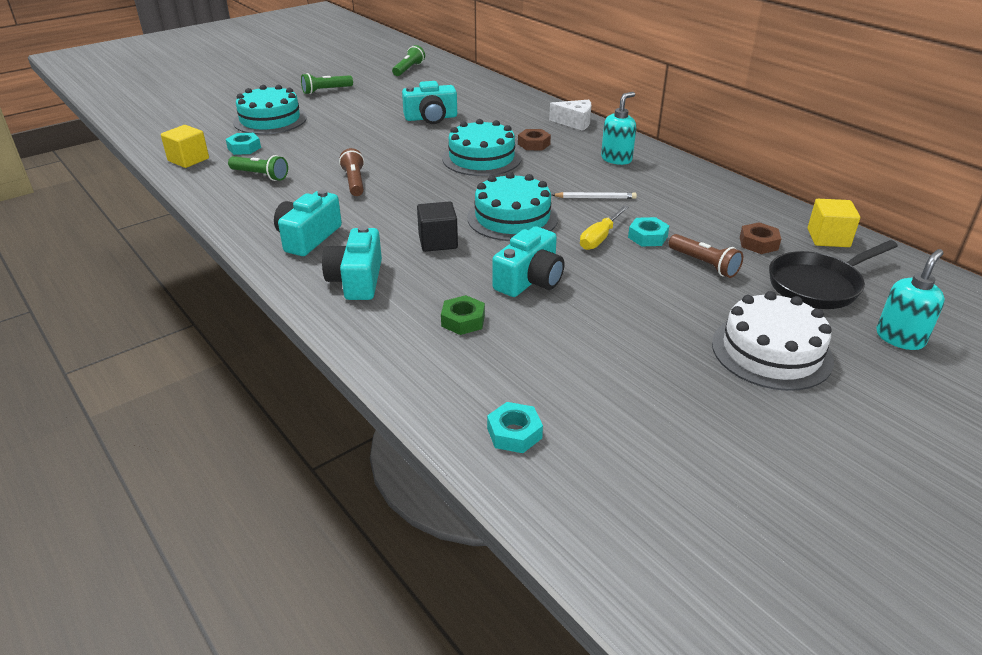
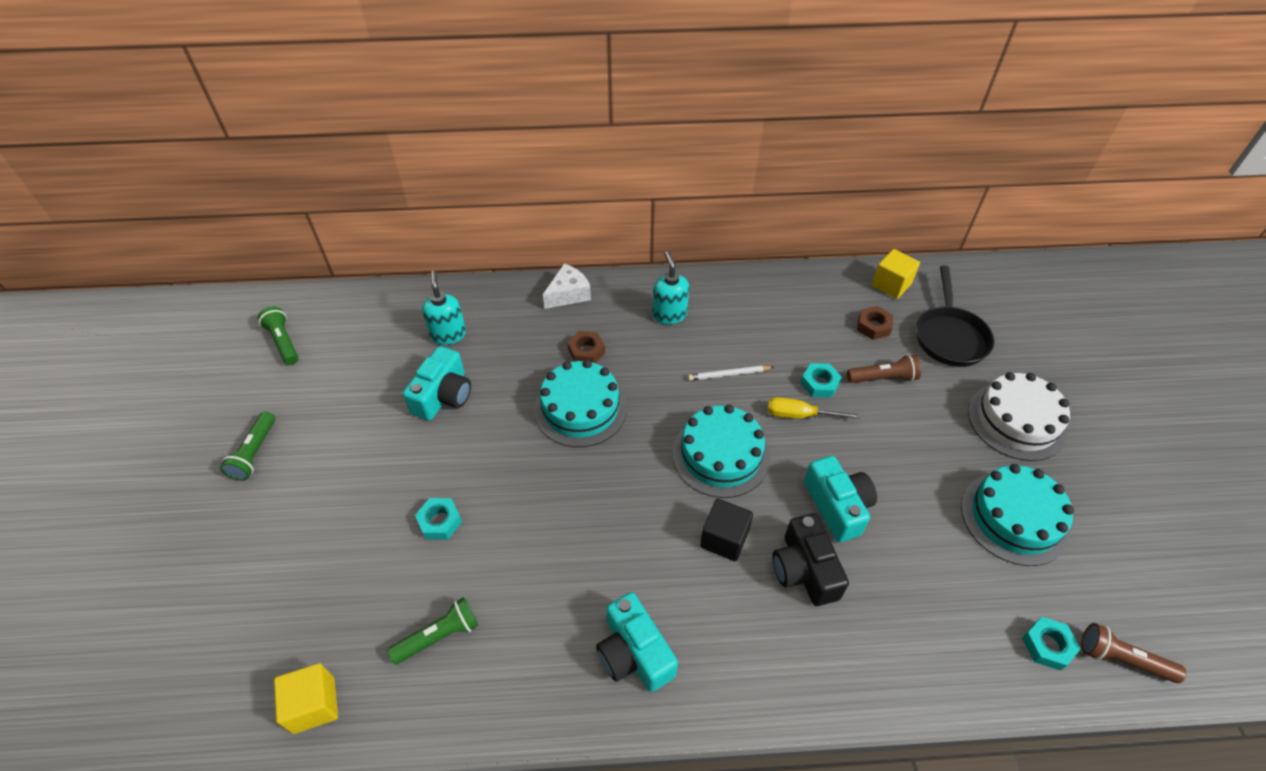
camera: 55 degrees left, 15 degrees up
(244, 148) = (341, 622): turquoise nut -> turquoise nut (440, 521)
(270, 120) = (282, 555): turquoise cake -> turquoise cake (1014, 518)
(354, 182) = (539, 546): brown flashlight -> brown flashlight (1122, 659)
(357, 280) = (752, 647): turquoise camera -> none
(449, 282) = (804, 570): none -> black camera
(463, 320) = (873, 594): green nut -> none
(595, 198) = (729, 374): white pencil -> white pencil turned 135 degrees counterclockwise
(600, 238) = (800, 415): yellow screwdriver -> yellow screwdriver turned 120 degrees clockwise
(900, 338) = (1033, 344): turquoise soap dispenser -> turquoise soap dispenser (448, 334)

